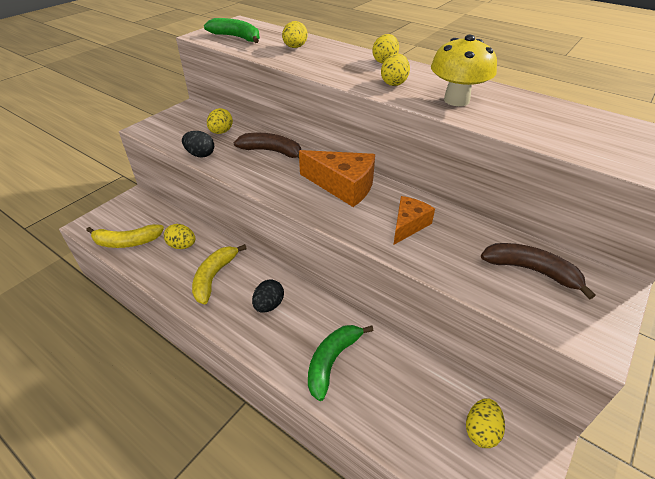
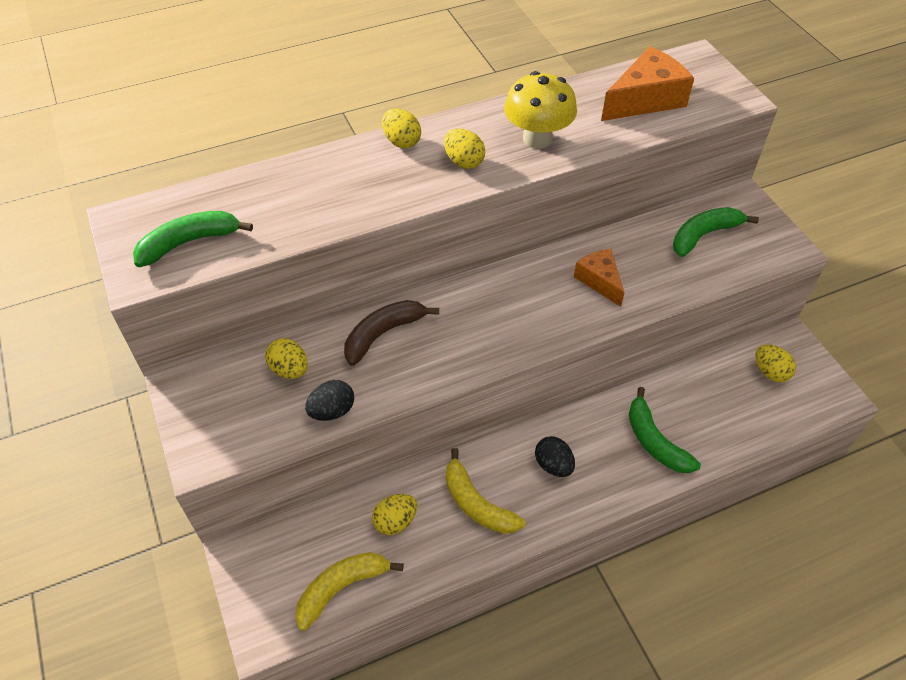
camera: 60 degrees left, 10 degrees up
(127, 242) = (342, 588): yellow banana -> yellow banana turned 150 degrees counterclockwise
(295, 47) = (285, 198): yellow egg -> none
(343, 186) = (502, 300): orange cheese -> orange cheese (645, 99)
(531, 271) = (704, 235): brown banana -> green banana

